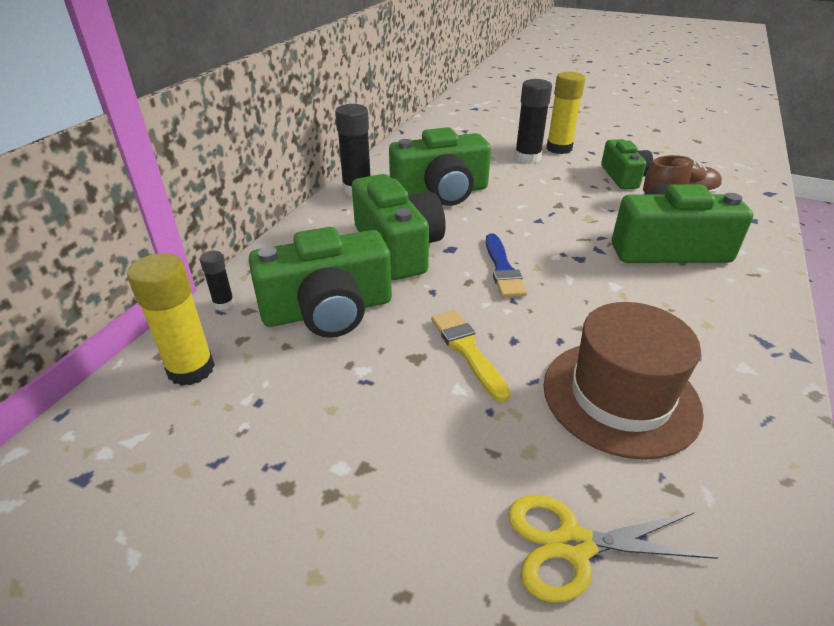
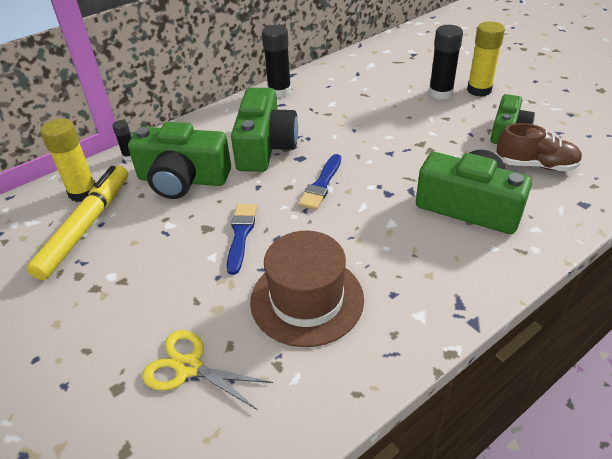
camera: 30 degrees right, 5 degrees up
(237, 413) = (86, 226): none -> yellow marker
(441, 192) = (338, 109): green camera -> none
(467, 350) = (241, 234): yellow brush -> blue brush

